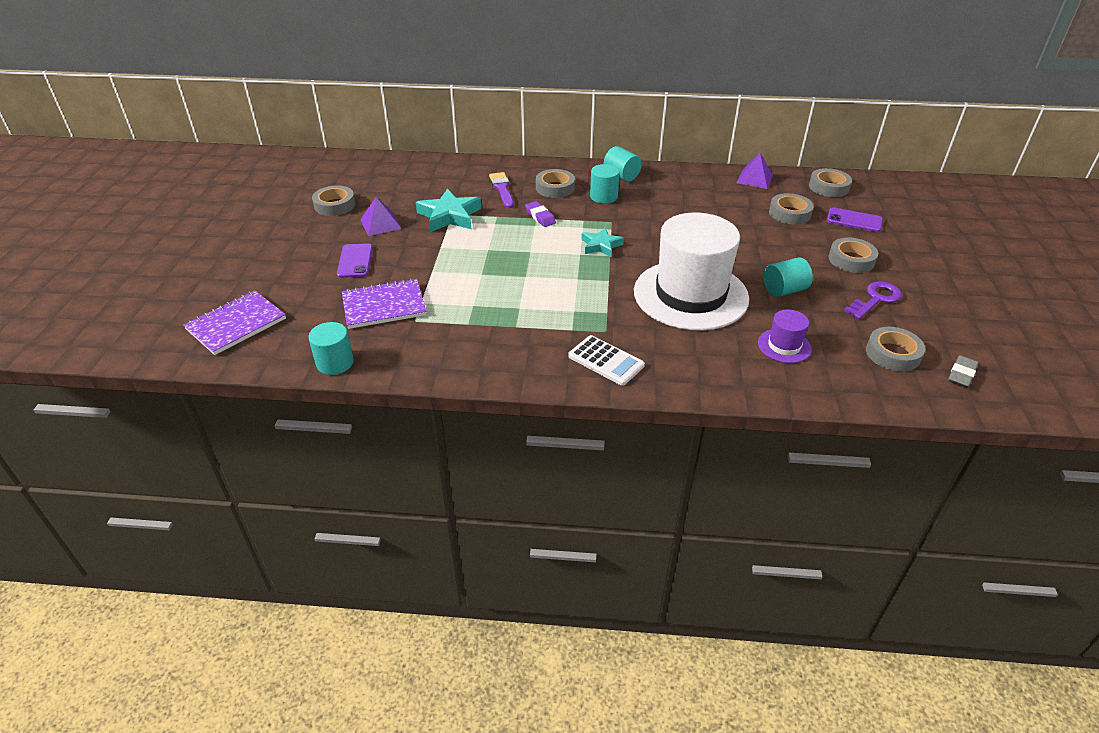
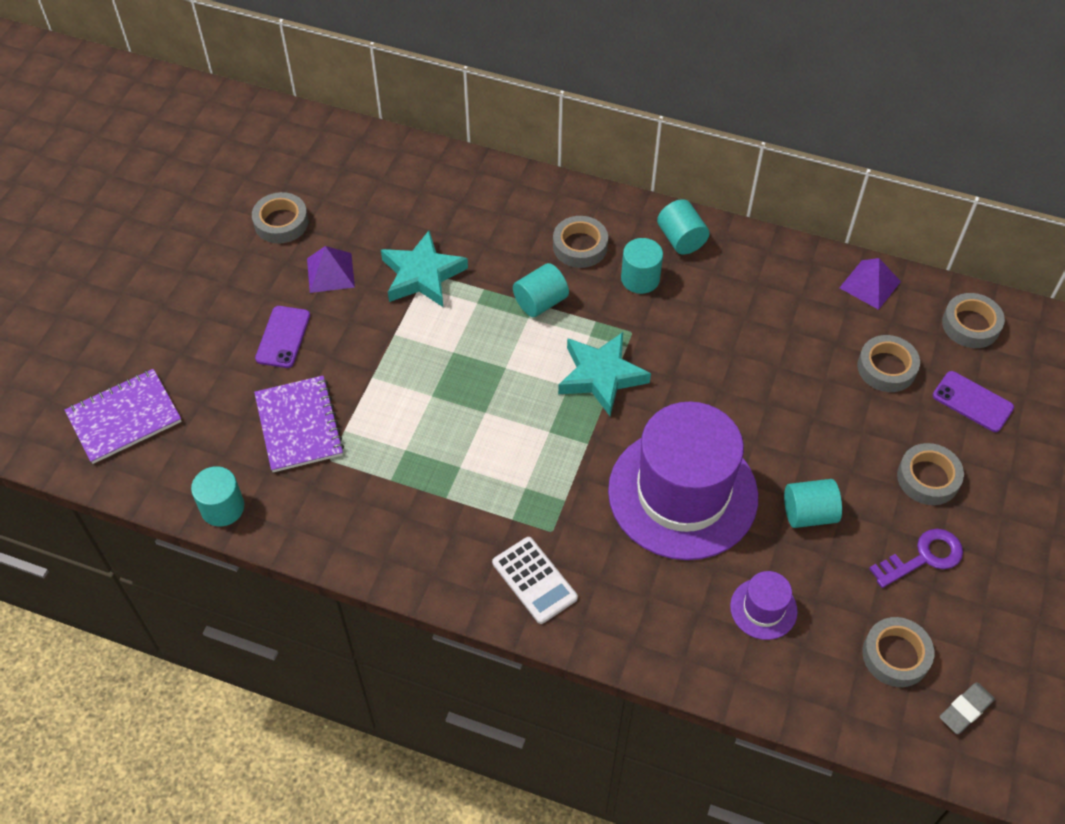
camera: 15 degrees right, 15 degrees up
(384, 305) = (299, 425): purple notebook -> purple notebook turned 75 degrees clockwise
(502, 189) = (507, 234): purple brush -> none
(540, 217) = (540, 302): purple eraser -> turquoise cylinder
(601, 245) = (601, 376): turquoise star -> turquoise star, size x1.60
(690, 295) = (682, 493): white hat -> purple hat

